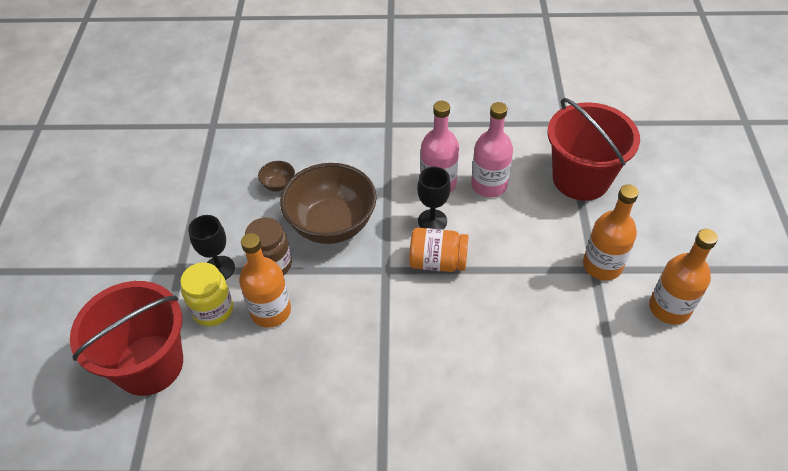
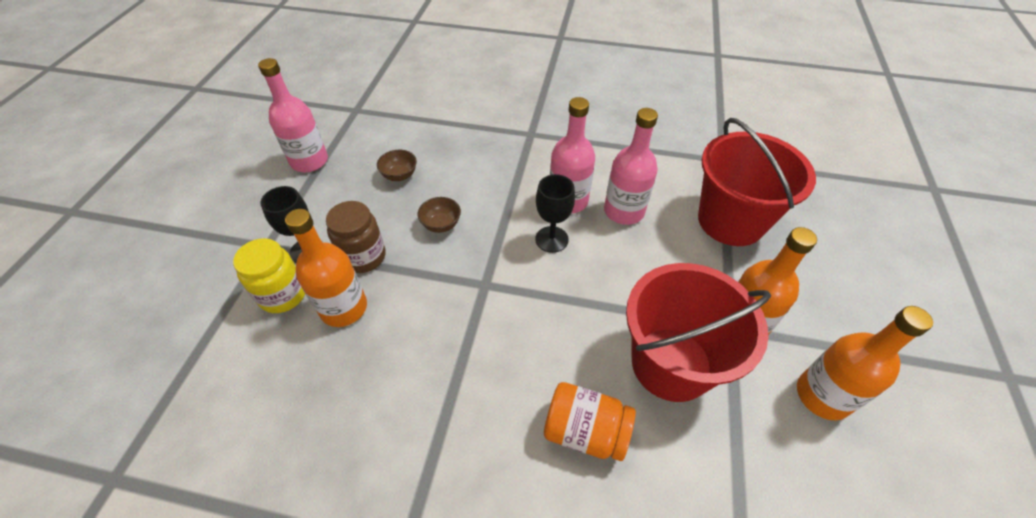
camera: 10 degrees right, 0 degrees up
(149, 364) = (191, 344): red bucket -> red bucket (671, 364)
(187, 185) = (309, 161): none -> pink bottle
(332, 224) = (441, 225): brown bowl -> brown bowl, size x0.41
(437, 262) = (546, 286): orange jar -> orange jar (585, 431)

